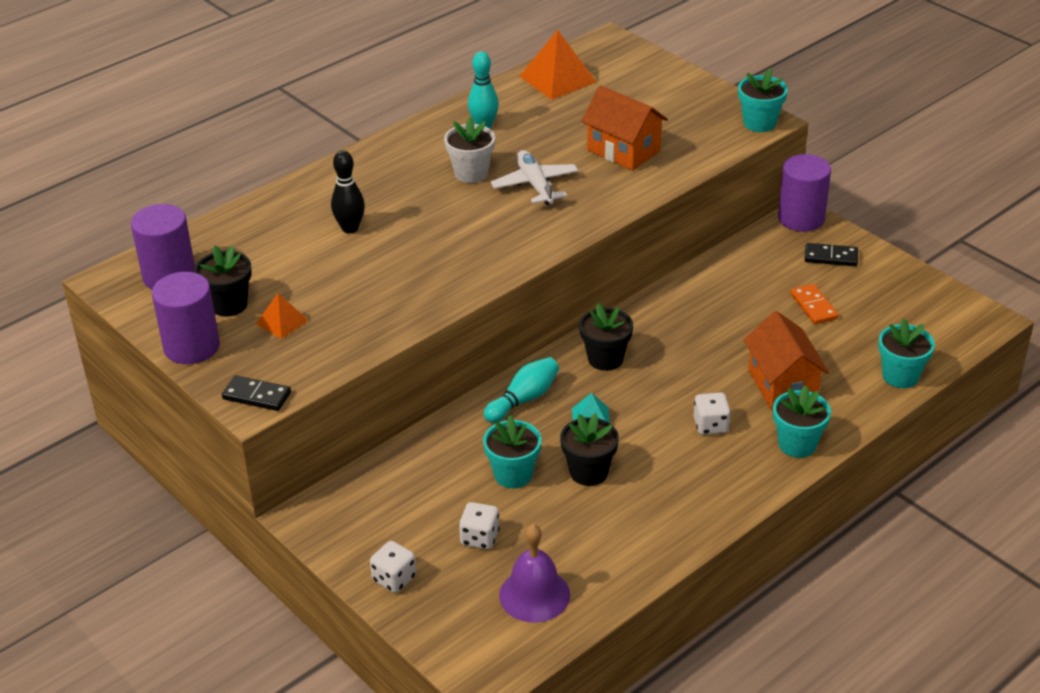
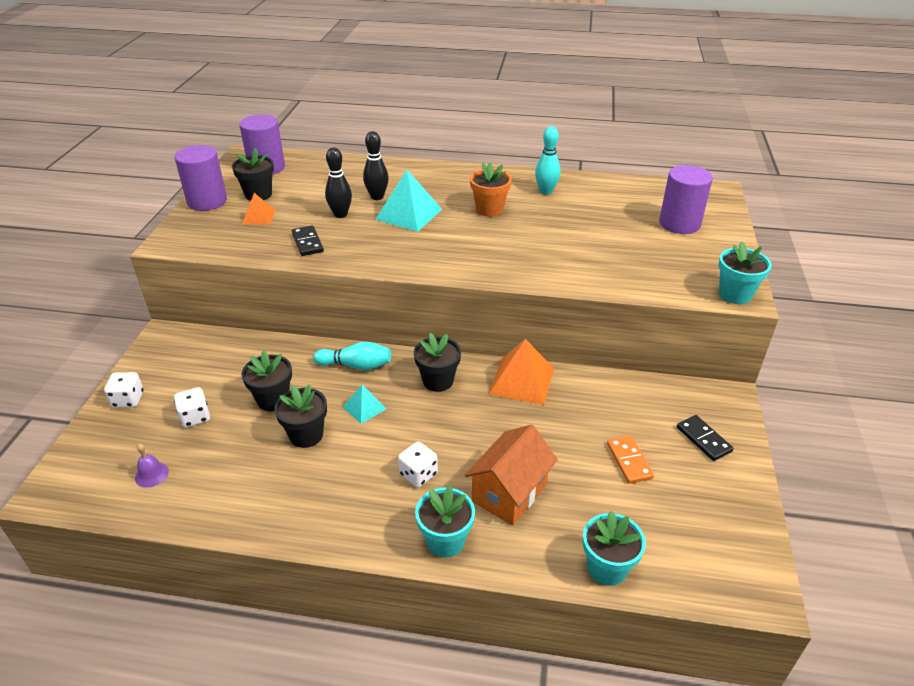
camera: 50 degrees right, 0 degrees up
(256, 396) = (177, 241): black domino -> black domino (307, 243)
(354, 266) = (340, 214): none -> black bowling pin
(413, 224) = (409, 214): none -> turquoise pyramid
(471, 173) = (489, 209): white flower pot -> orange flower pot
(513, 474) = (273, 400): turquoise flower pot -> black flower pot
(534, 595) = (151, 474): purple bell -> purple bell, size x0.53
(535, 185) = (511, 236): white plane -> none
(557, 79) = (640, 192): orange pyramid -> orange pyramid (521, 381)
(623, 151) = (602, 252): orange house -> none
(801, 218) = (726, 398): purple cylinder -> purple cylinder (679, 224)
(813, 306) = (629, 461): orange domino -> orange domino turned 45 degrees counterclockwise

